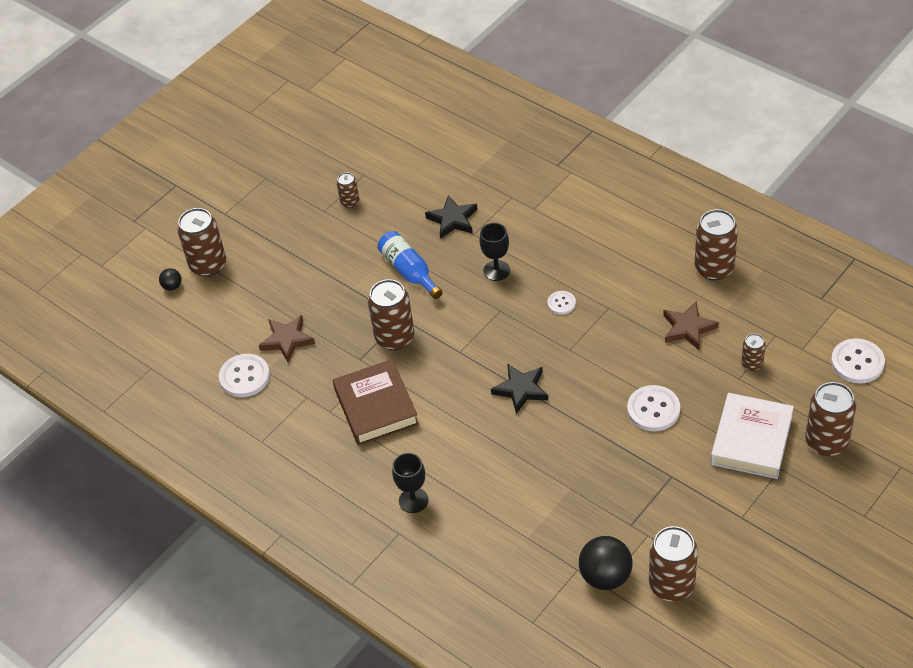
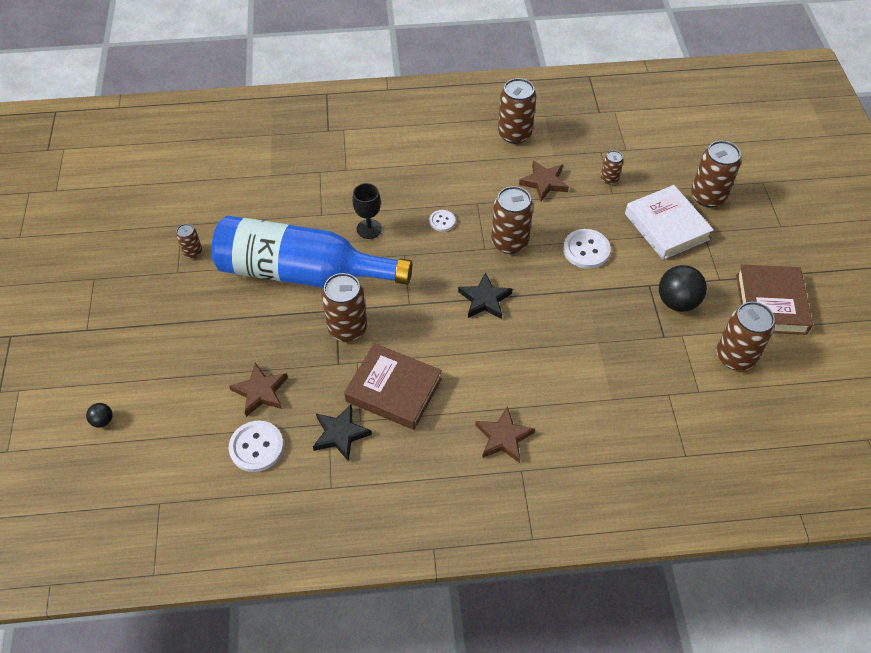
camera: 50 degrees left, 5 degrees up
(208, 265) = (118, 381): brown can -> brown can (509, 242)
(409, 271) = (302, 272): blue bottle -> blue bottle, size x2.15
(413, 500) = (503, 437): black goblet -> brown star
(453, 219) = (293, 214): black star -> black star (340, 434)
(605, 576) = (691, 384): black ball -> black ball (677, 302)
(761, 570) = (770, 304): none -> brown book
(857, 362) = (666, 137): white button -> none

